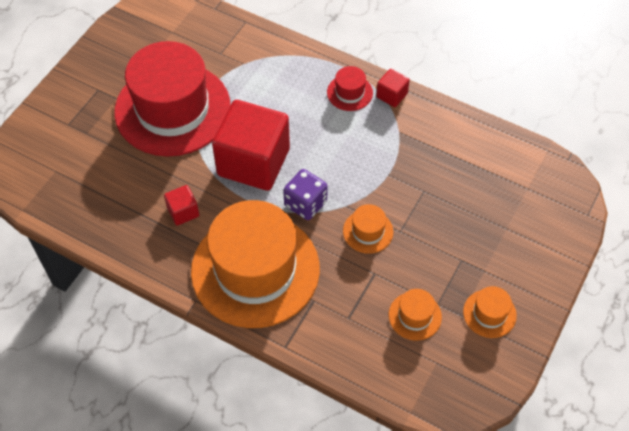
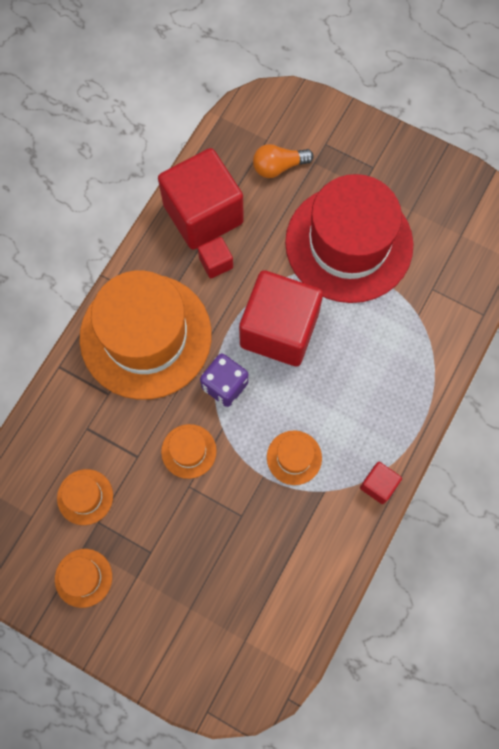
camera: 90 degrees right, 15 degrees up
(87, 161) = (278, 167): none -> orange light bulb
(130, 223) = (203, 214): none -> red cube
(349, 92) = (380, 435): red hat -> none
(371, 152) = (294, 457): none -> orange hat

